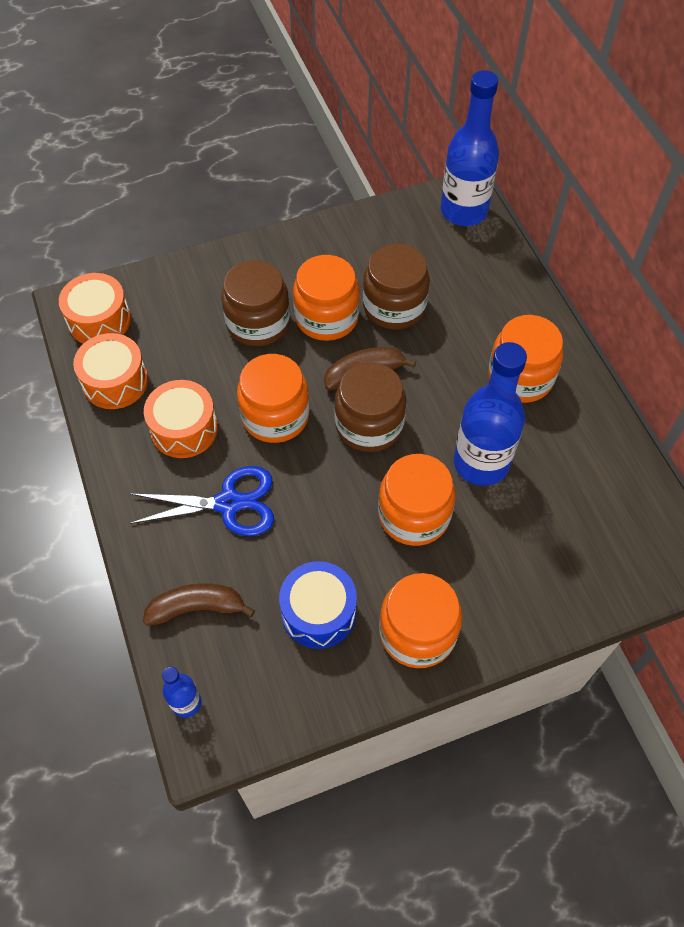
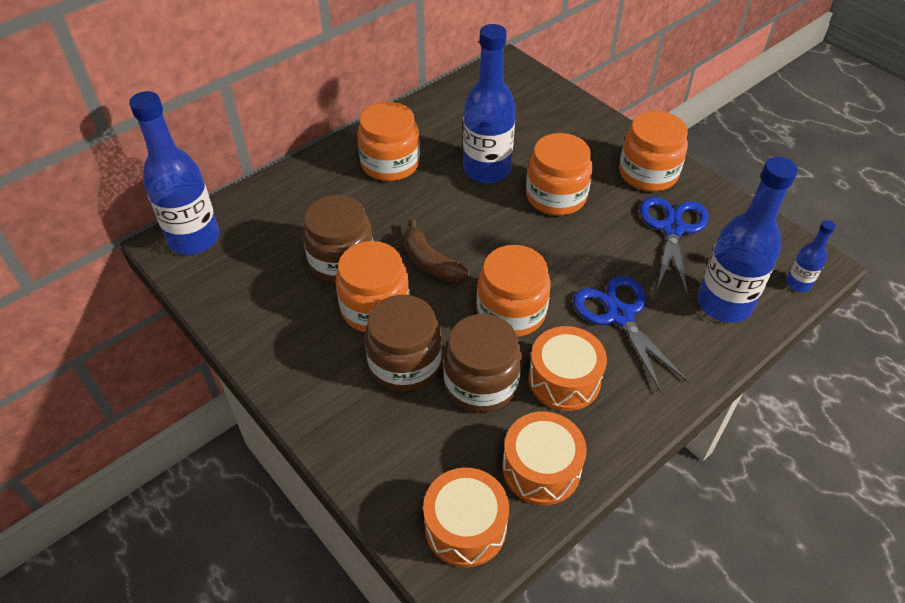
camera: 110 degrees left, 10 degrees down
(197, 607) = (724, 304): brown banana -> blue bottle
(318, 612) = (672, 229): blue drum -> blue scissors
(369, 425) = (486, 244): brown jar -> brown jar (481, 383)

